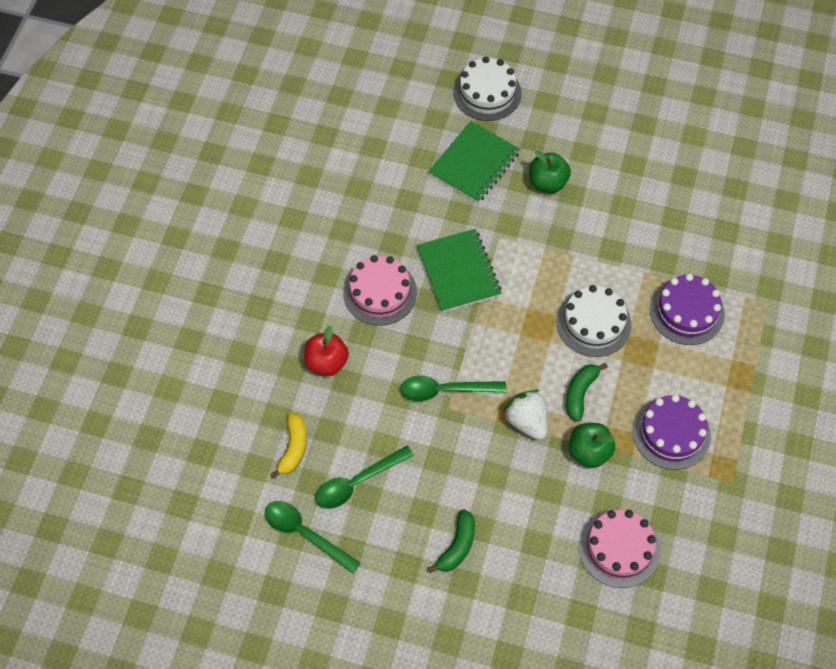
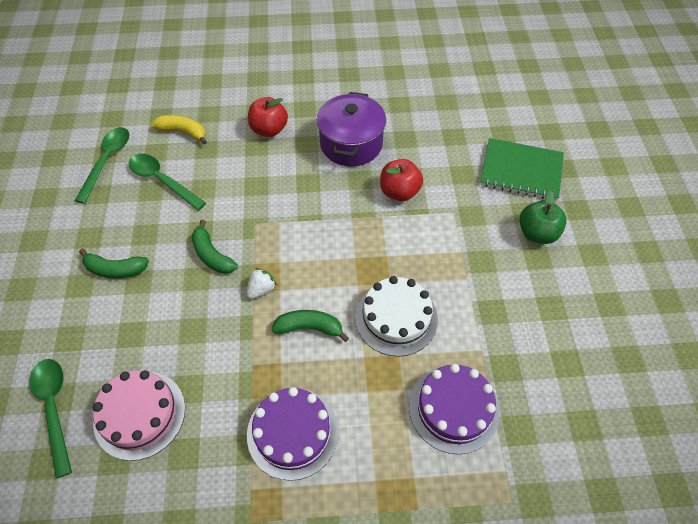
camera: 70 degrees right, 5 degrees down
(293, 448) = (183, 132): yellow banana -> yellow banana turned 150 degrees counterclockwise
(380, 292) = (351, 144): pink cake -> purple pot
(445, 390) = (272, 216): green spoon -> green spoon (54, 408)
(458, 272) = (399, 192): green notebook -> red apple
(472, 455) = (212, 255): none -> green banana
(487, 93) = (605, 159): white cake -> none
(527, 421) = (261, 289): white strawberry -> white strawberry, size x0.61
(589, 452) = (244, 354): green apple -> none

